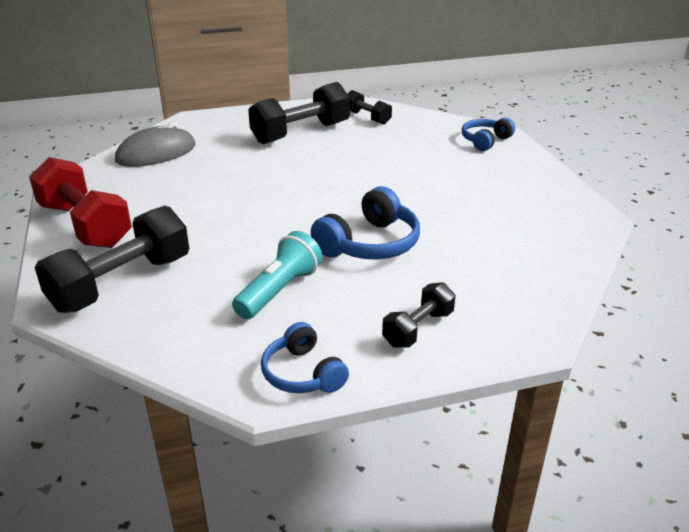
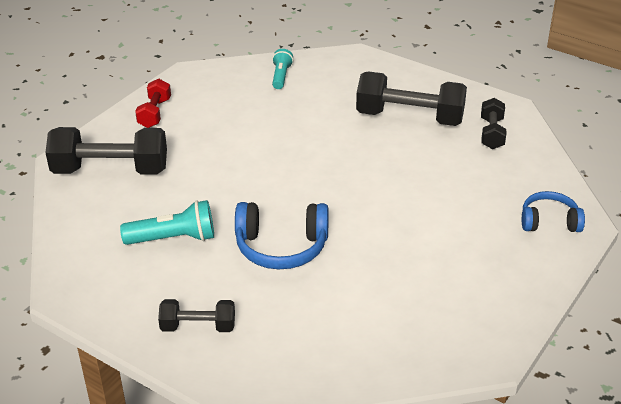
camera: 50 degrees right, 5 degrees up
(85, 225) = (155, 113): red dumbbell -> red dumbbell, size x0.54
(156, 153) = (281, 76): grey mouse -> turquoise flashlight
(303, 373) = (97, 299): blue headphones -> none

